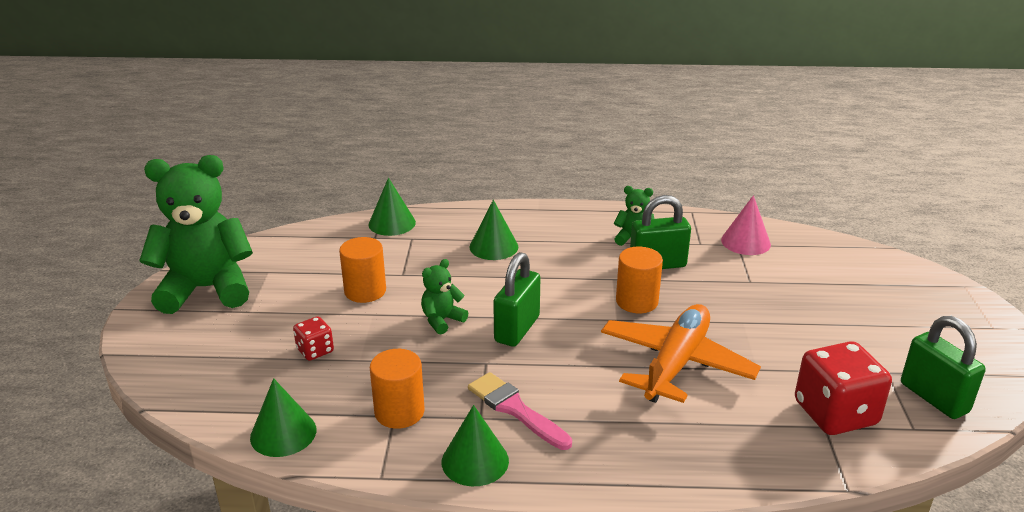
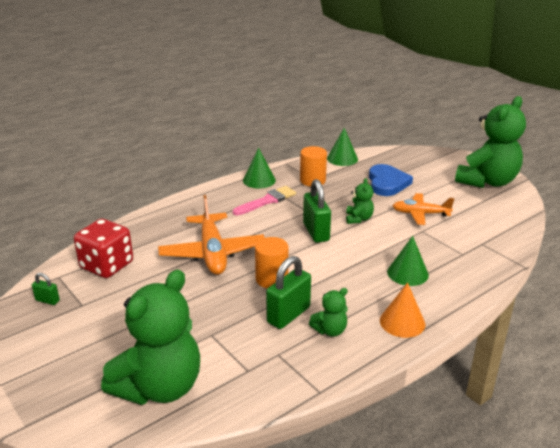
camera: 140 degrees right, 0 degrees up
(315, 350) = (387, 183): red dice -> blue heart
(365, 291) = (420, 214): orange cylinder -> orange plane
(392, 223) = (493, 257): green cone -> none
(515, 409) = (267, 201): pink brush -> pink brush turned 45 degrees counterclockwise
(564, 219) = (402, 322): none -> orange cone
(745, 242) = (243, 377): pink cone -> none
(826, 264) = (160, 387): none -> green teddy bear
(934, 398) = (47, 300): green padlock -> green padlock, size x0.51

